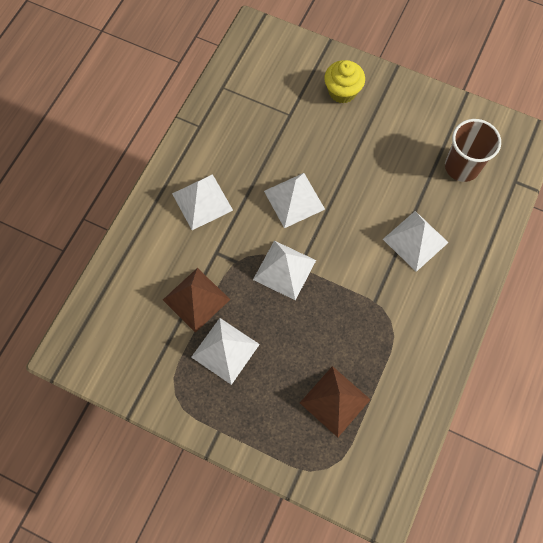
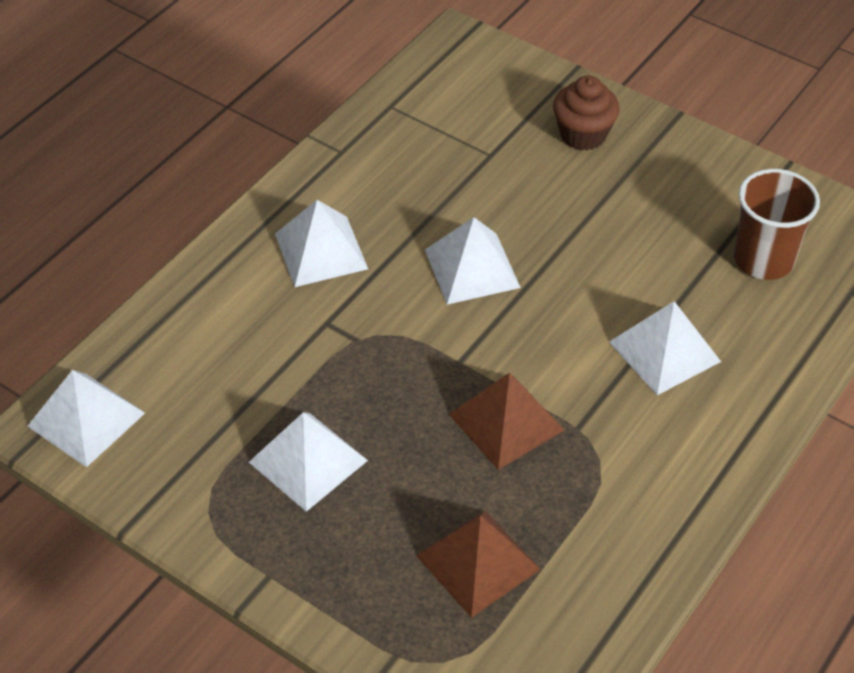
camera: 10 degrees right, 20 degrees down
(196, 299) = (277, 382): brown pyramid -> brown pyramid (506, 422)
(284, 270) = (434, 362): white pyramid -> white pyramid (86, 419)
(342, 91) = (583, 135): yellow cupcake -> brown cupcake

